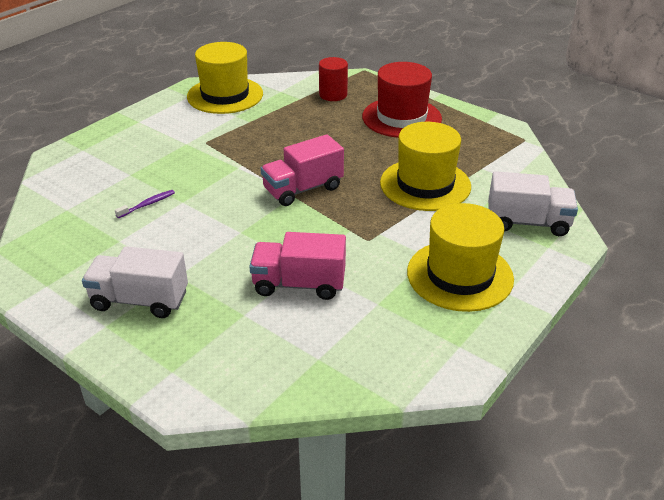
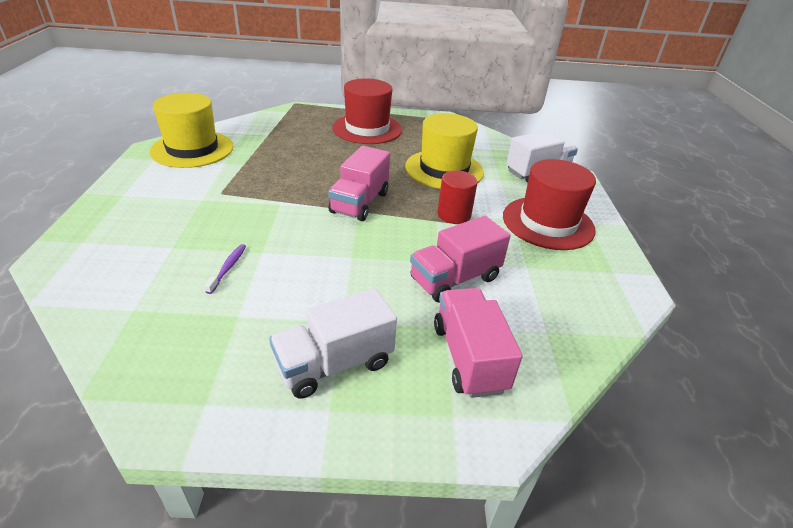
camera: 40 degrees left, 0 degrees up
(232, 343) = (468, 357): none -> pink truck
(333, 95) = (292, 126): red cylinder -> red cylinder (454, 215)
(459, 275) = (548, 223): yellow hat -> red hat

